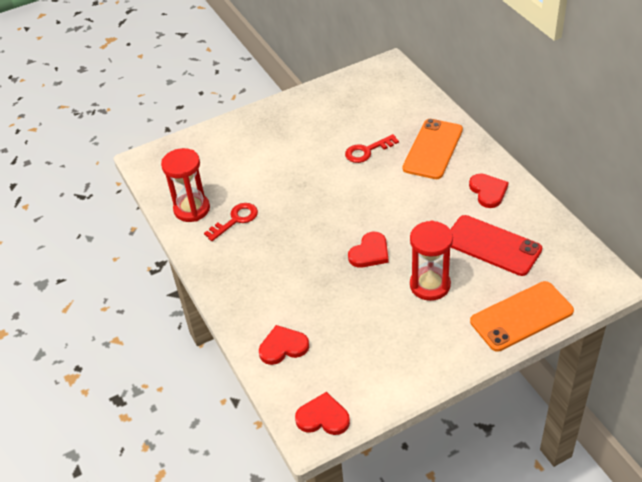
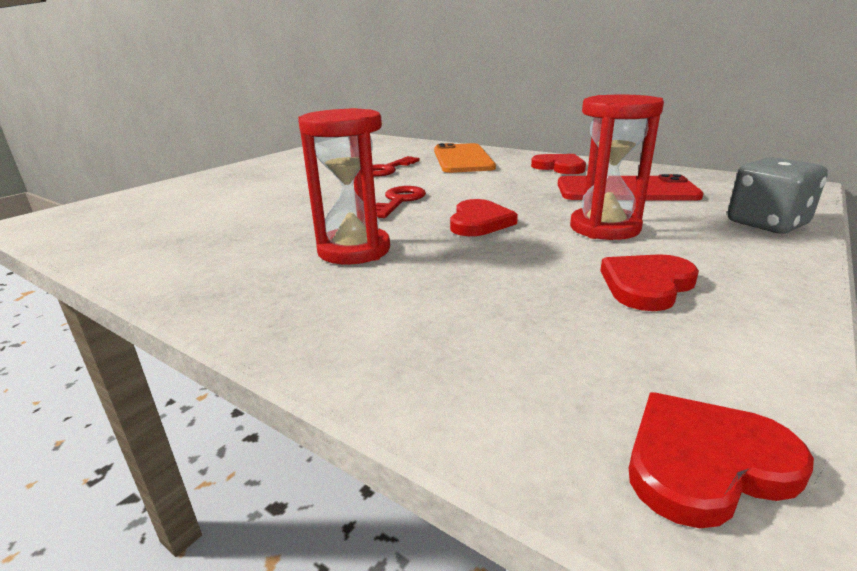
camera: 30 degrees left, 20 degrees down
(192, 209) = (136, 243): red hourglass -> red hourglass (354, 250)
(235, 220) = (228, 237): red key -> red key (399, 201)
(283, 347) = (445, 355): red heart -> red heart (646, 285)
(521, 316) = (766, 224): orange phone -> grey dice

